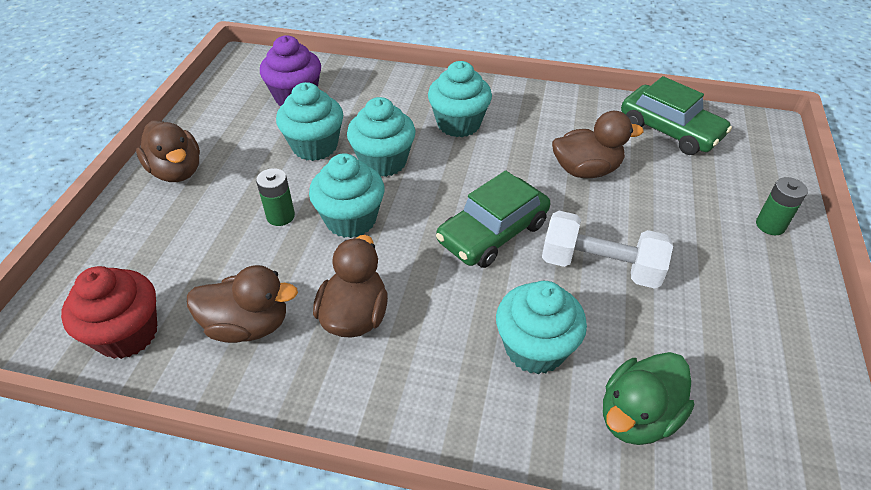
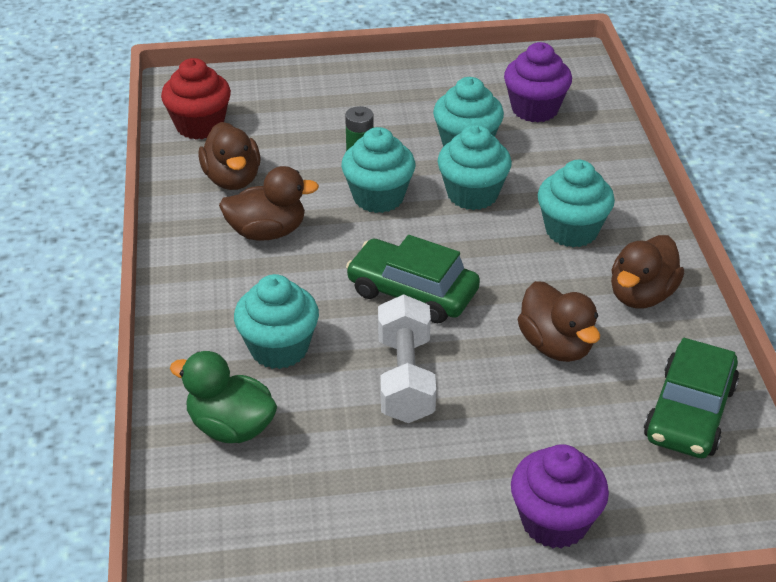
camera: 70 degrees right, 5 degrees down
(177, 171) = (381, 81): brown duck -> brown duck (641, 295)
(770, 225) = (554, 521): green battery -> purple cupcake

